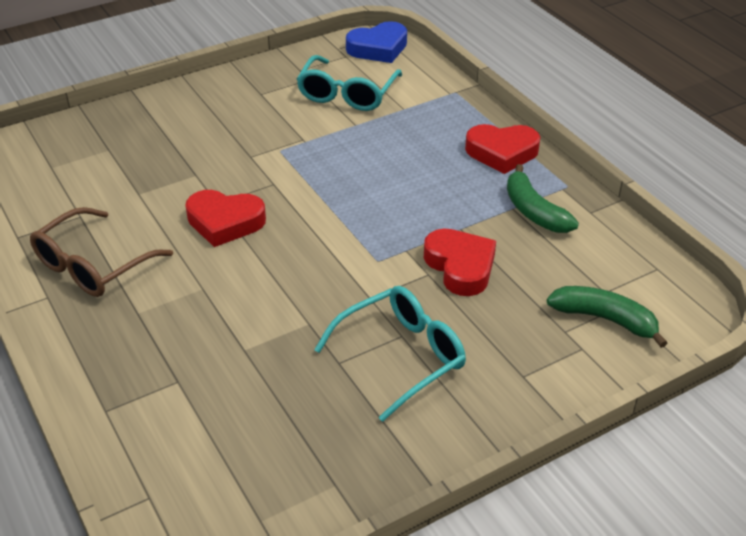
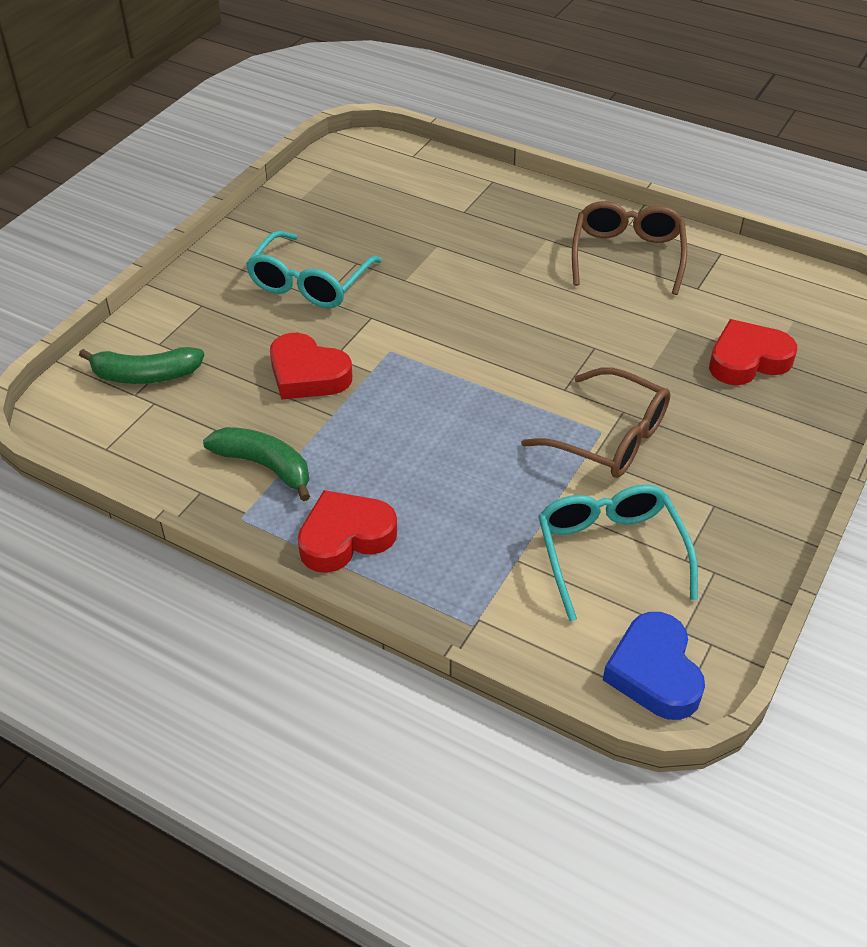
camera: 150 degrees right, 5 degrees up
(225, 222) = (564, 331): red heart -> red heart (747, 360)
(278, 144) = (610, 438): none -> brown glasses
(378, 48) = (654, 672): blue heart -> blue heart turned 45 degrees counterclockwise

